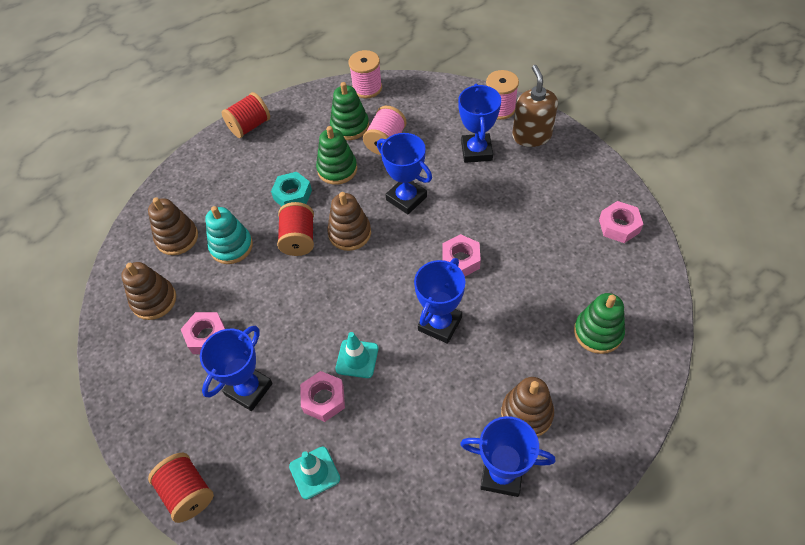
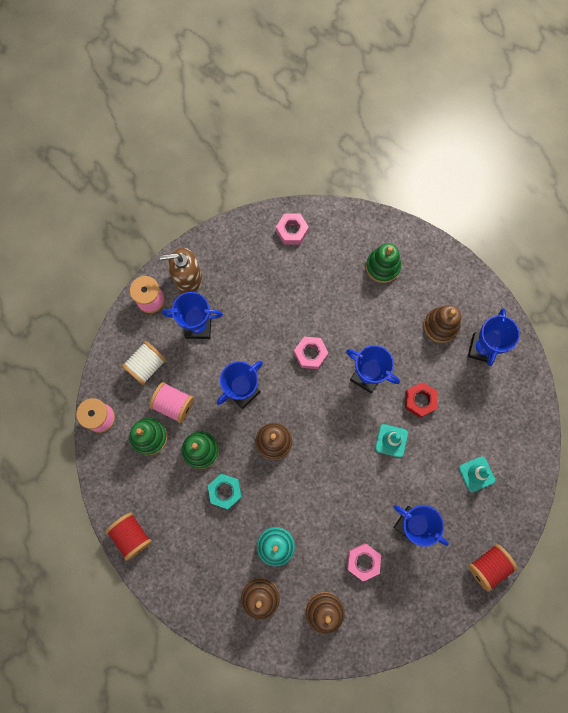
camera: 90 degrees left, 20 degrees up
(299, 239) = (274, 486): red spool -> none
(323, 399) = (422, 466): pink nut -> none
(413, 391) = (419, 400): none -> red nut
(426, 115) = (147, 365): none -> white spool

